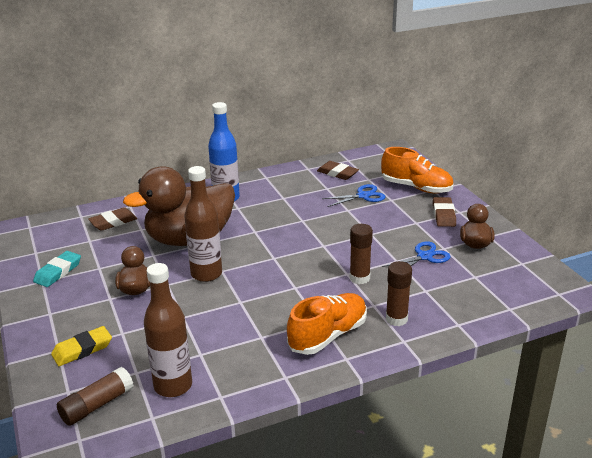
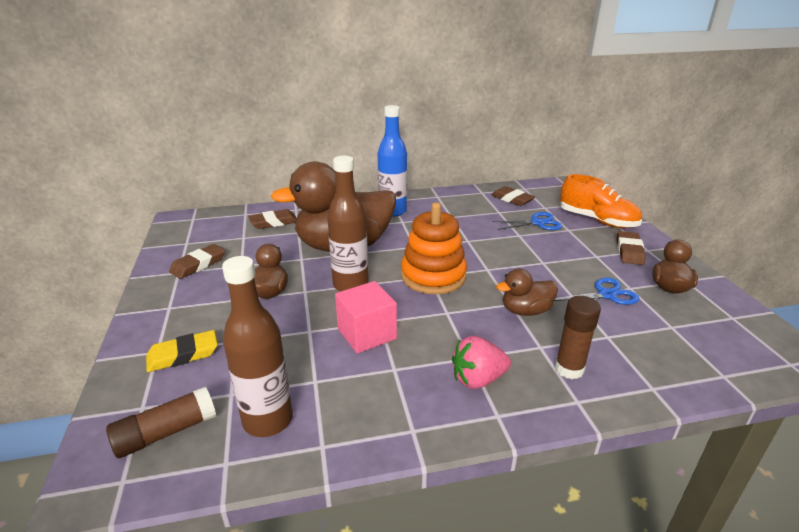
camera: 10 degrees right, 0 degrees up
(58, 272) = (198, 264): turquoise eraser -> brown eraser
(232, 313) = (367, 334): none -> pink cube
(277, 257) = (433, 276): none -> orange stacking toy
(328, 335) = (478, 379): orange shoe -> pink strawberry
(359, 278) = (525, 311): brown glue stick -> brown duck

